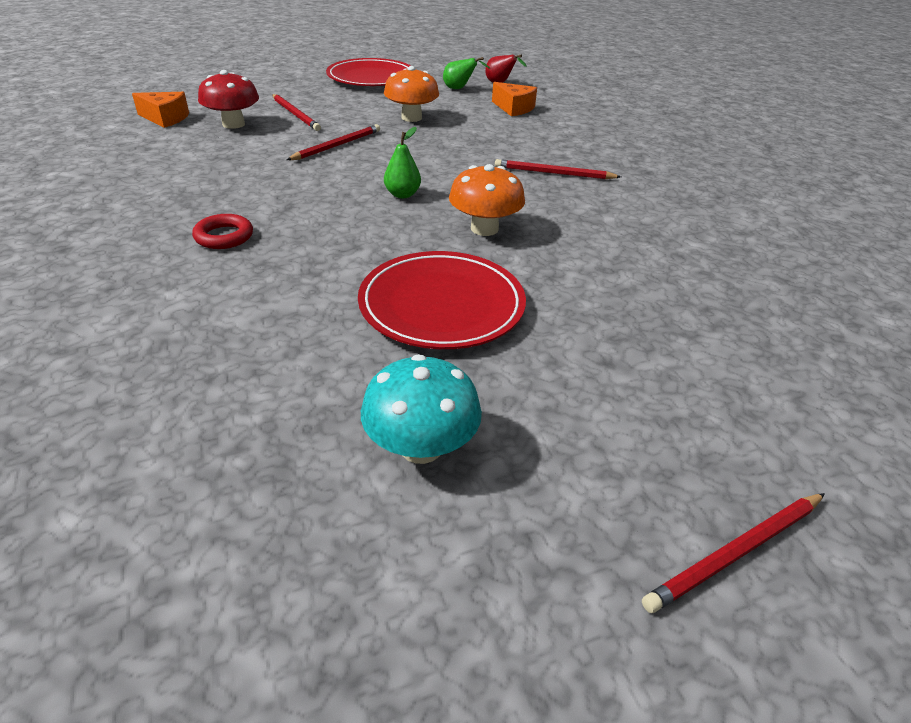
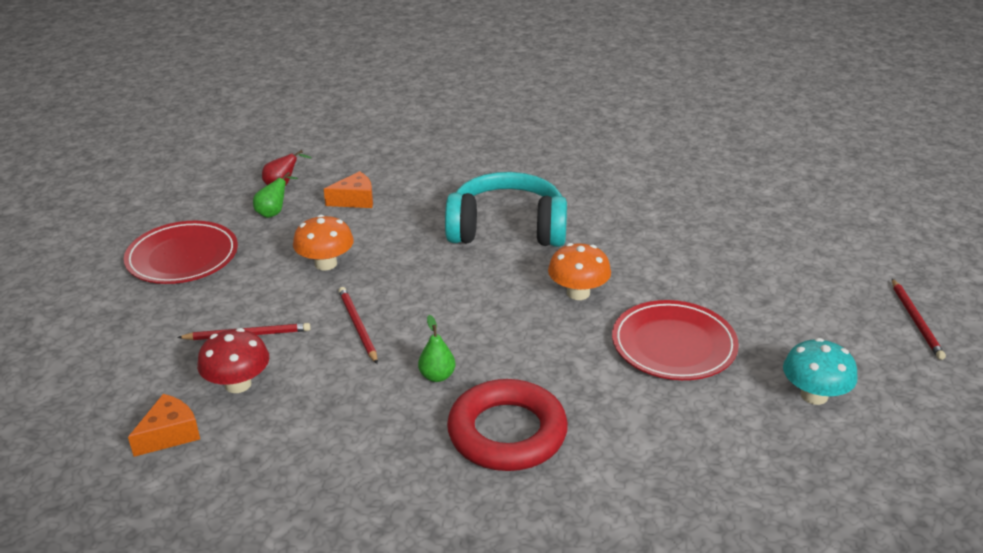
camera: 60 degrees left, 5 degrees down
(224, 236) = (507, 433): red ring -> red ring, size x2.19
(402, 194) = (493, 316): green pear -> green pear (437, 376)
(553, 173) = (507, 229): red pencil -> turquoise headphones

